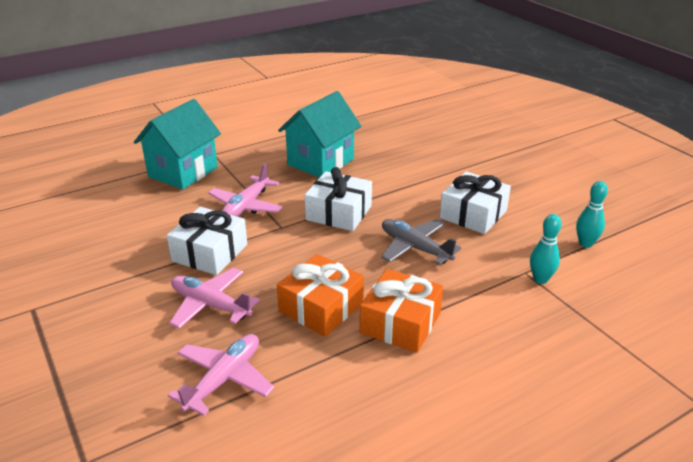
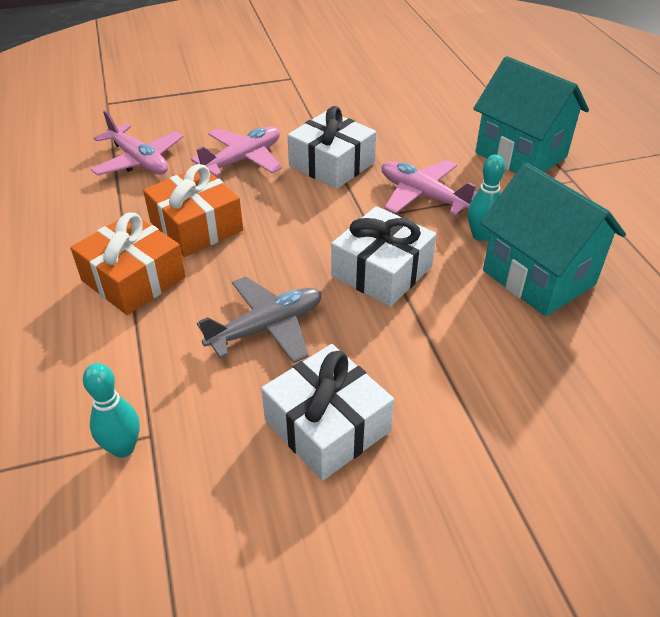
camera: 105 degrees right, 10 degrees up
(585, 243) = (172, 566): turquoise bowling pin -> turquoise bowling pin (480, 236)

